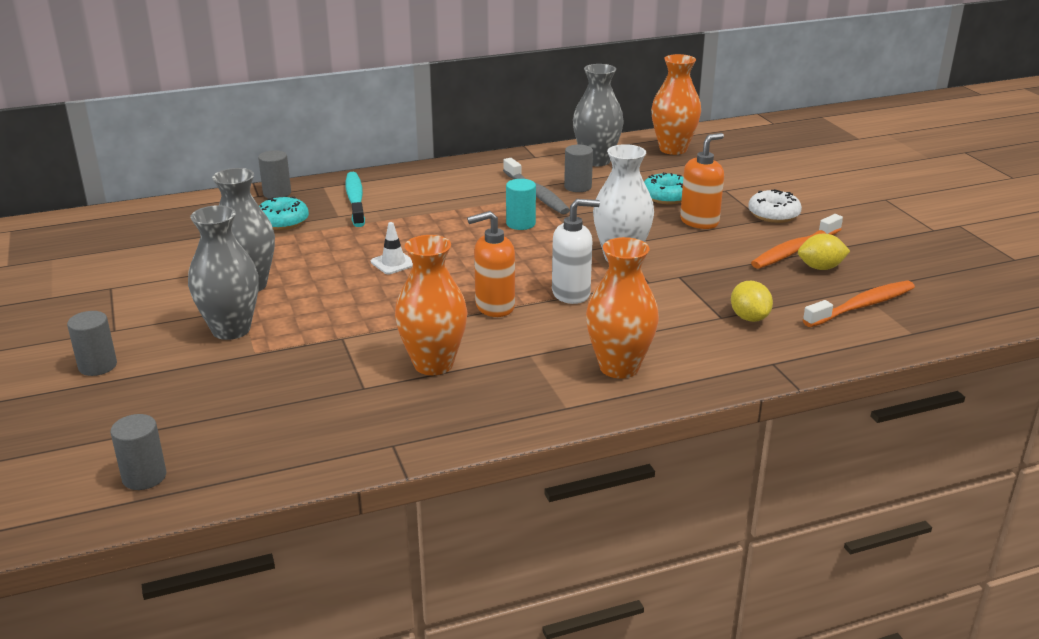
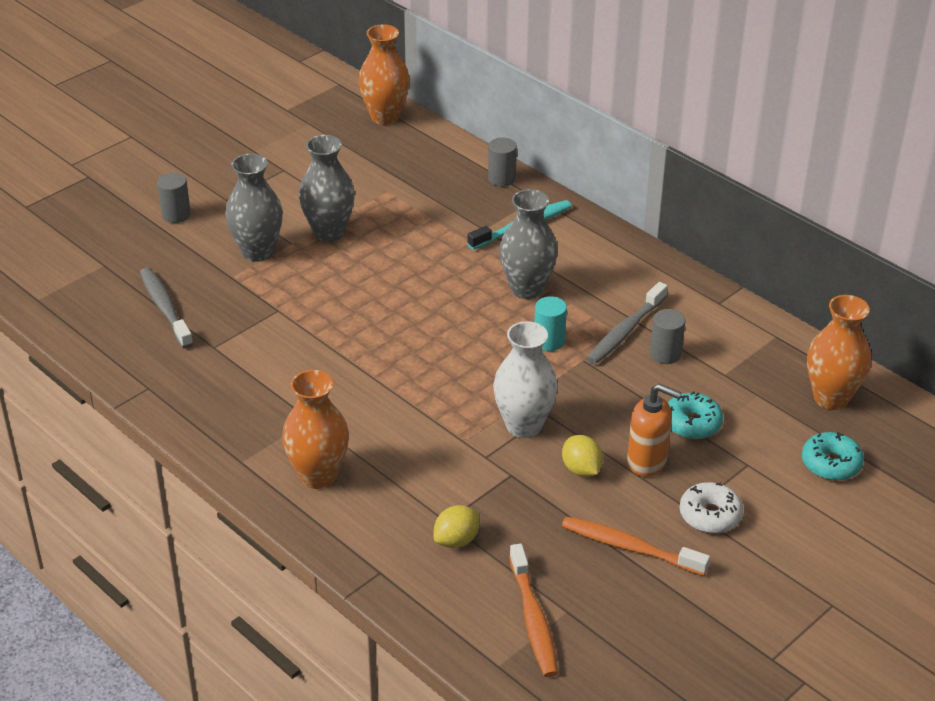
camera: 65 degrees right, 10 degrees up
(144, 477) = (62, 293): grey cylinder -> none
(261, 406) = (165, 308): none -> grey toothbrush
(282, 222) = (449, 204): turquoise donut -> turquoise donut (831, 464)
(393, 263) = (416, 292): white traffic cone -> none
(433, 364) = (265, 371): orange vase -> orange vase (385, 117)
(494, 307) = (377, 374): orange soap dispenser -> none
(571, 293) = (430, 413): white soap dispenser -> none
(596, 161) = (745, 349): grey vase -> grey vase (527, 289)
(820, 268) = (601, 574): yellow lemon -> yellow lemon (581, 469)
(862, 306) = (533, 619): orange toothbrush -> orange toothbrush turned 45 degrees clockwise

